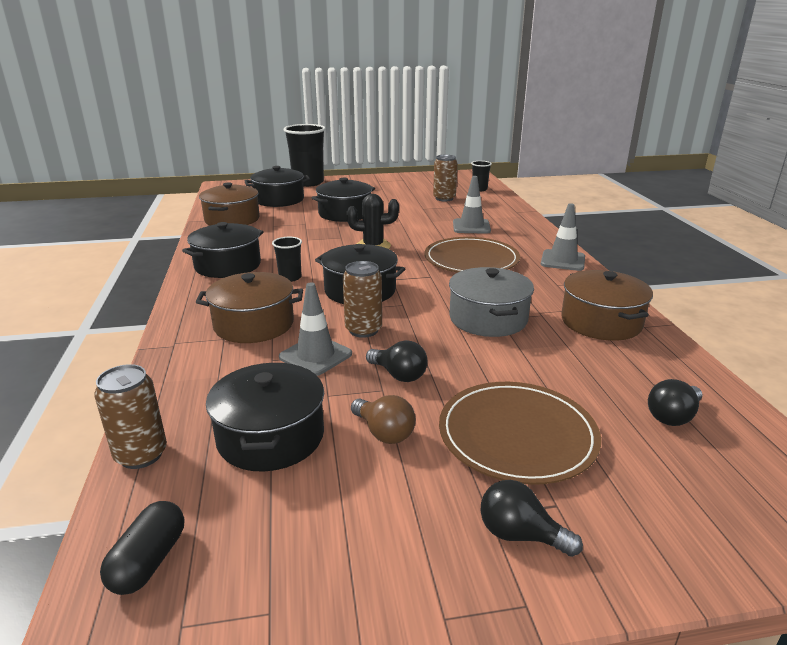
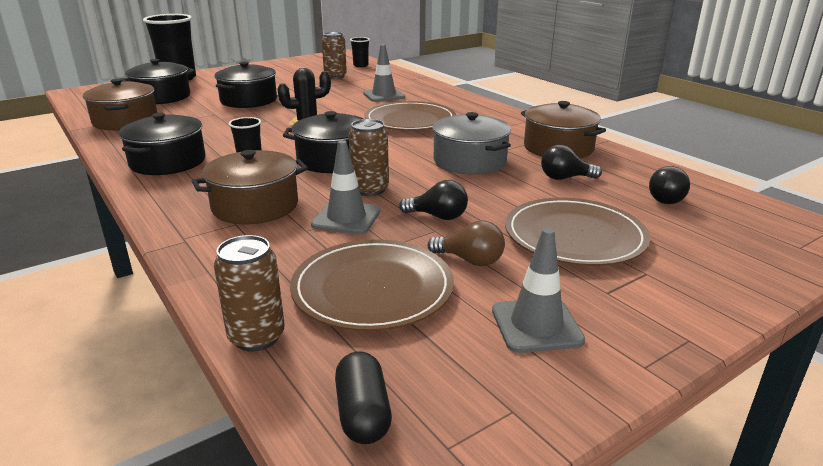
camera: 25 degrees left, 0 degrees up
(270, 436) = (372, 288): black pot -> brown plate
(520, 535) = (642, 299): black light bulb -> black light bulb (565, 178)
(563, 260) = (486, 110): grey traffic cone -> grey traffic cone (536, 325)

